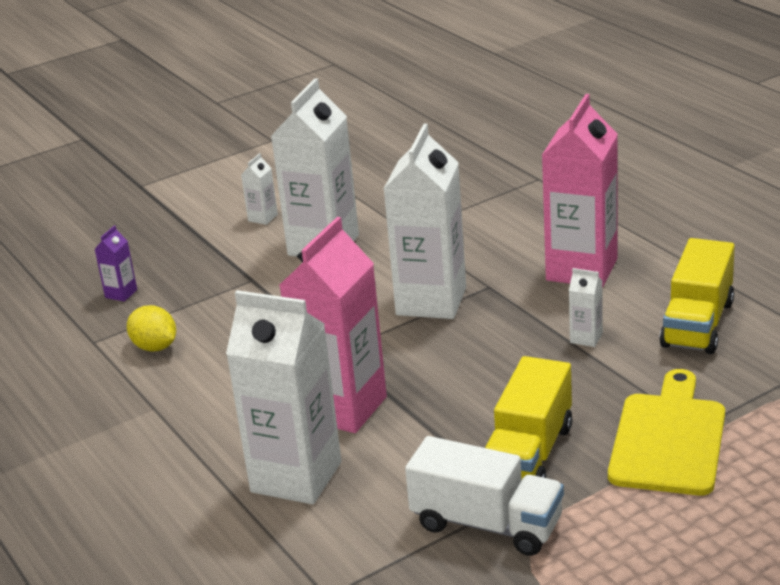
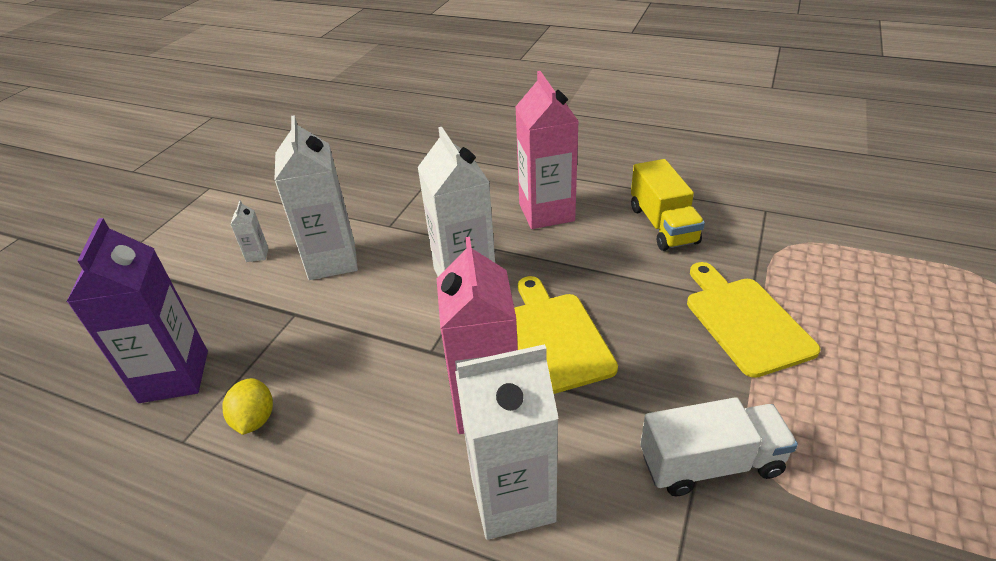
camera: 35 degrees left, 10 degrees up
(121, 294) = (174, 376): purple carton -> purple carton, size x2.42
(155, 347) = (255, 419): yellow lemon -> yellow lemon turned 75 degrees clockwise
(460, 382) = (555, 337): none -> yellow cutting board
(529, 454) = (670, 379): yellow truck -> none
(586, 338) = (605, 263): white carton -> none

